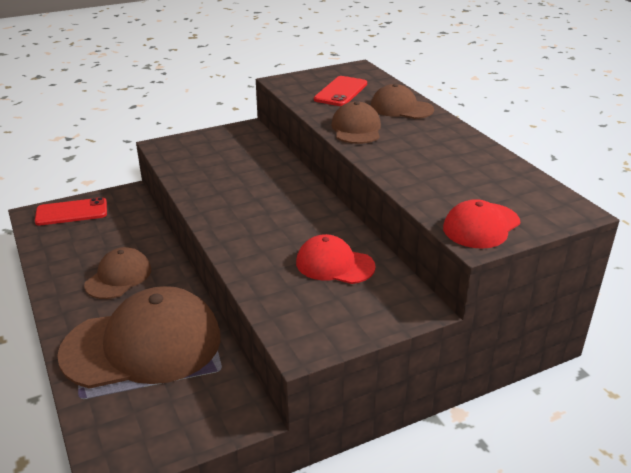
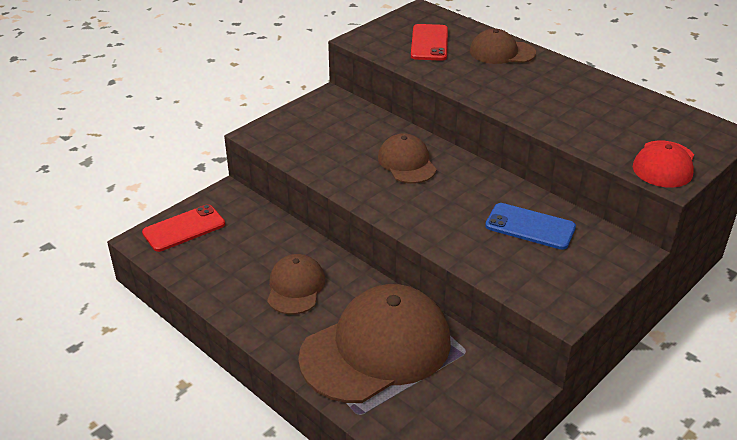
camera: 20 degrees left, 5 degrees up
(334, 264) = (530, 227): red cap -> blue phone
(356, 129) = (479, 84): brown cap -> brown cap (407, 163)

